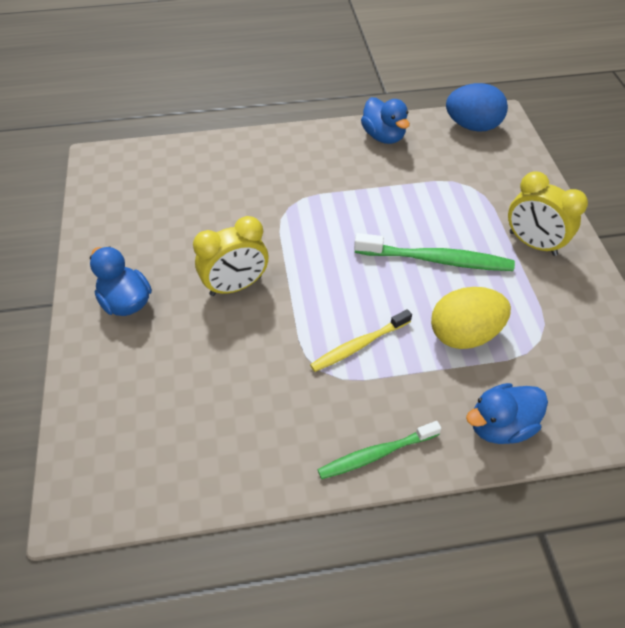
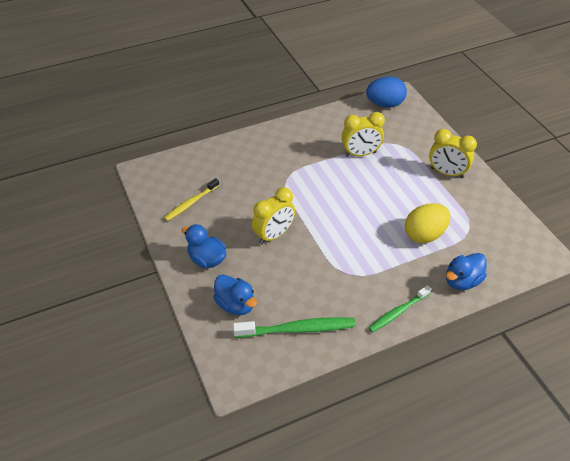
camera: 15 degrees left, 5 degrees down
(359, 345) = (365, 254): yellow toothbrush -> yellow toothbrush (191, 203)
(383, 136) = (330, 121): blue duck -> blue duck (235, 304)
(410, 190) = (360, 154): none -> yellow clock
(436, 260) = (392, 194): green toothbrush -> green toothbrush (297, 329)

